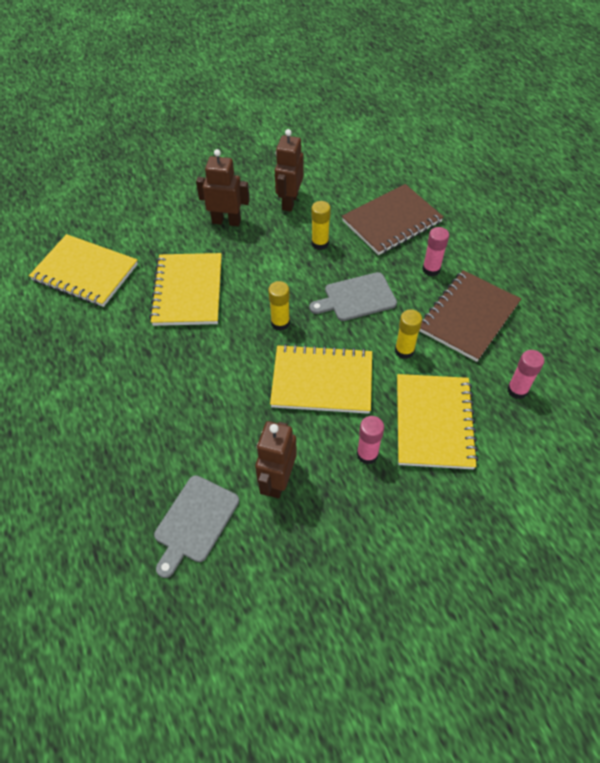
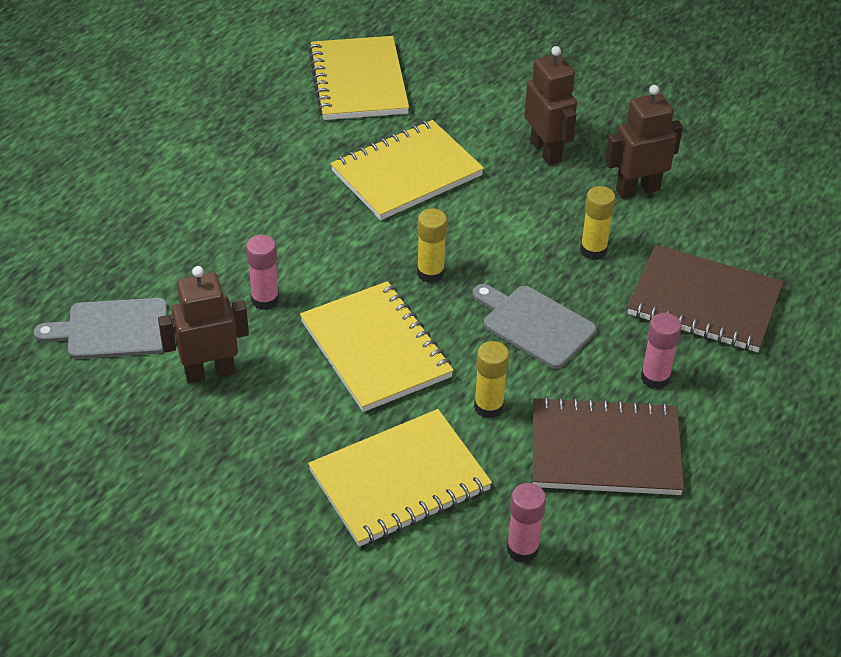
camera: 55 degrees right, 10 degrees down
(367, 454) = (303, 436): pink glue stick -> pink glue stick (265, 300)

